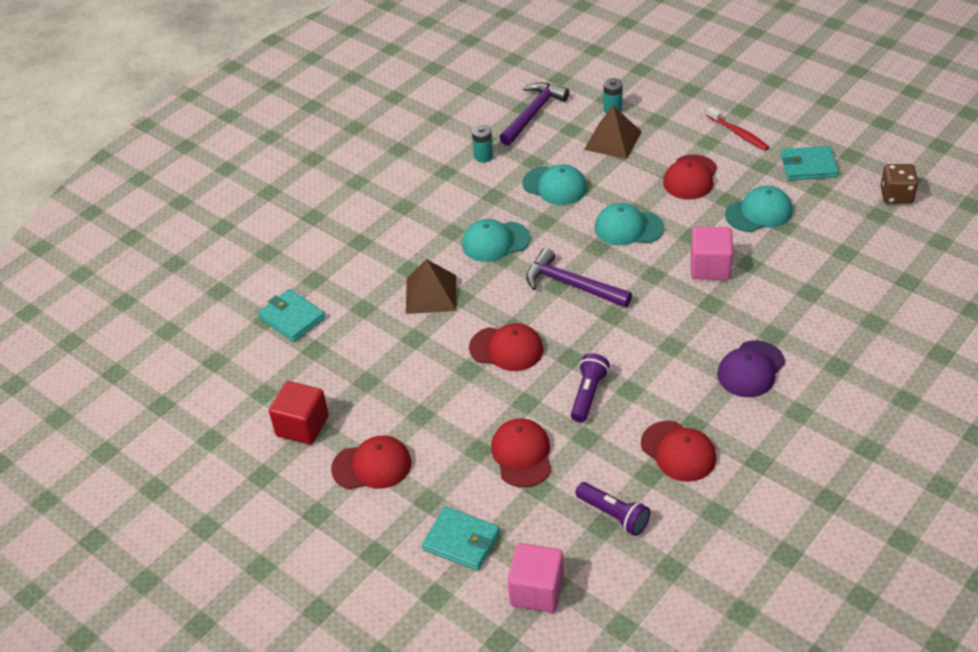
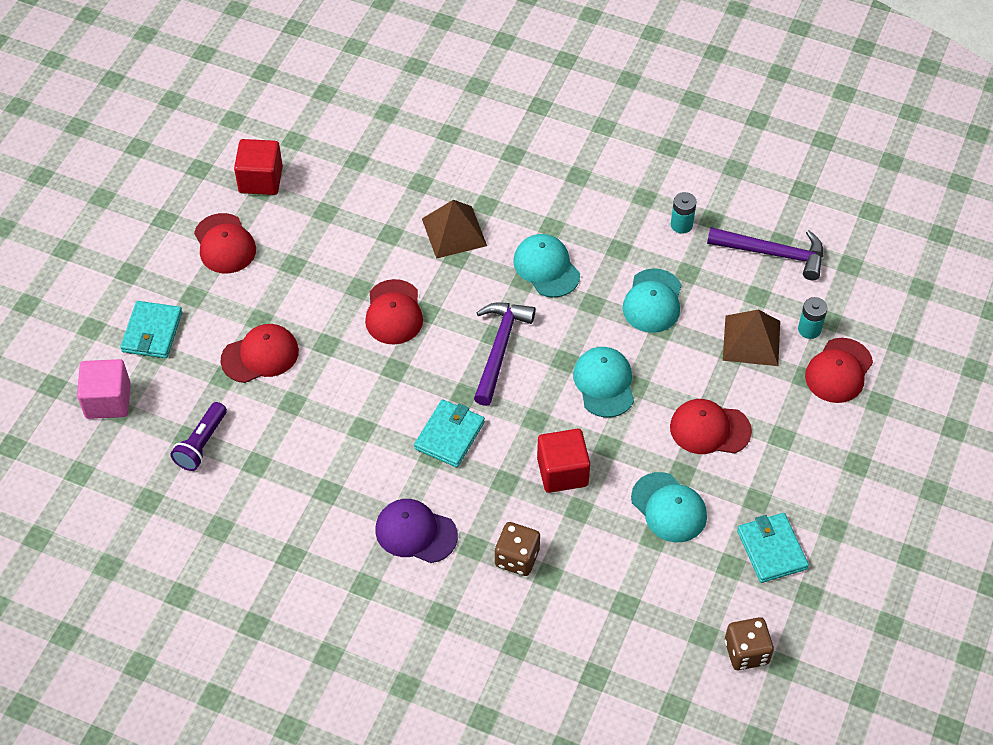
camera: 70 degrees right, 10 degrees up
(292, 318) = (393, 132): turquoise wallet -> turquoise wallet (449, 435)
(588, 394) = (348, 394): purple flashlight -> none
(678, 451) = (290, 484): red cap -> red cap (838, 371)
(710, 267) = (562, 472): pink cube -> red cube
(738, 133) = (809, 466): red toothbrush -> none
(789, 308) = (517, 558): none -> brown dice

